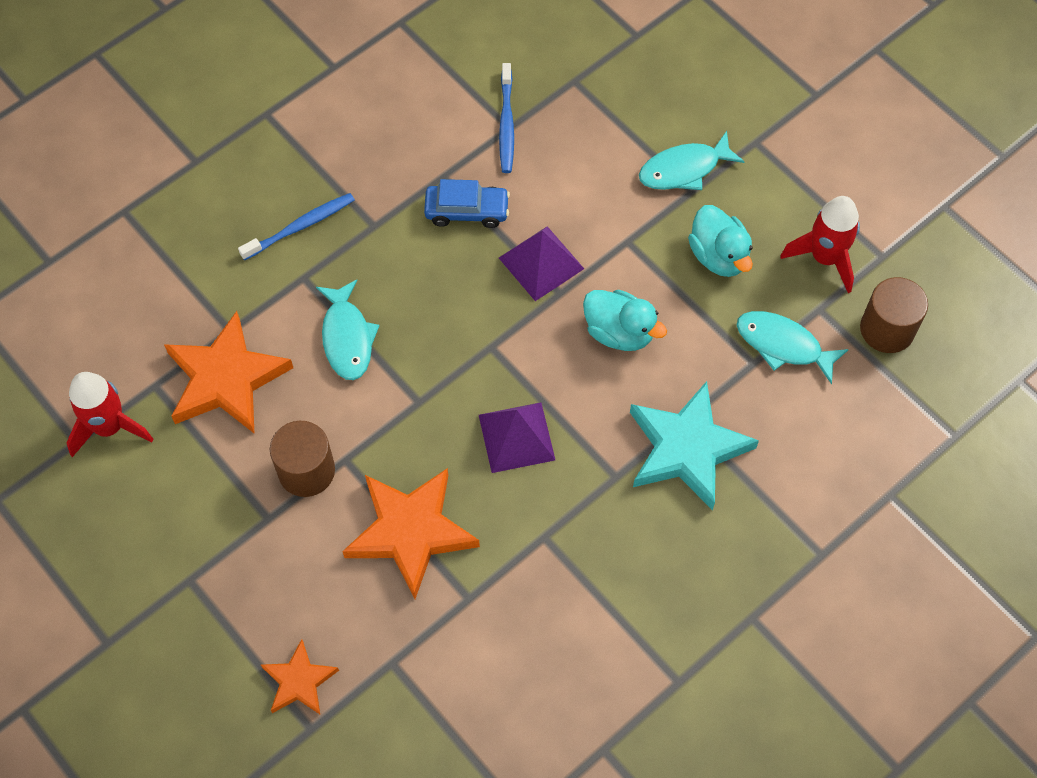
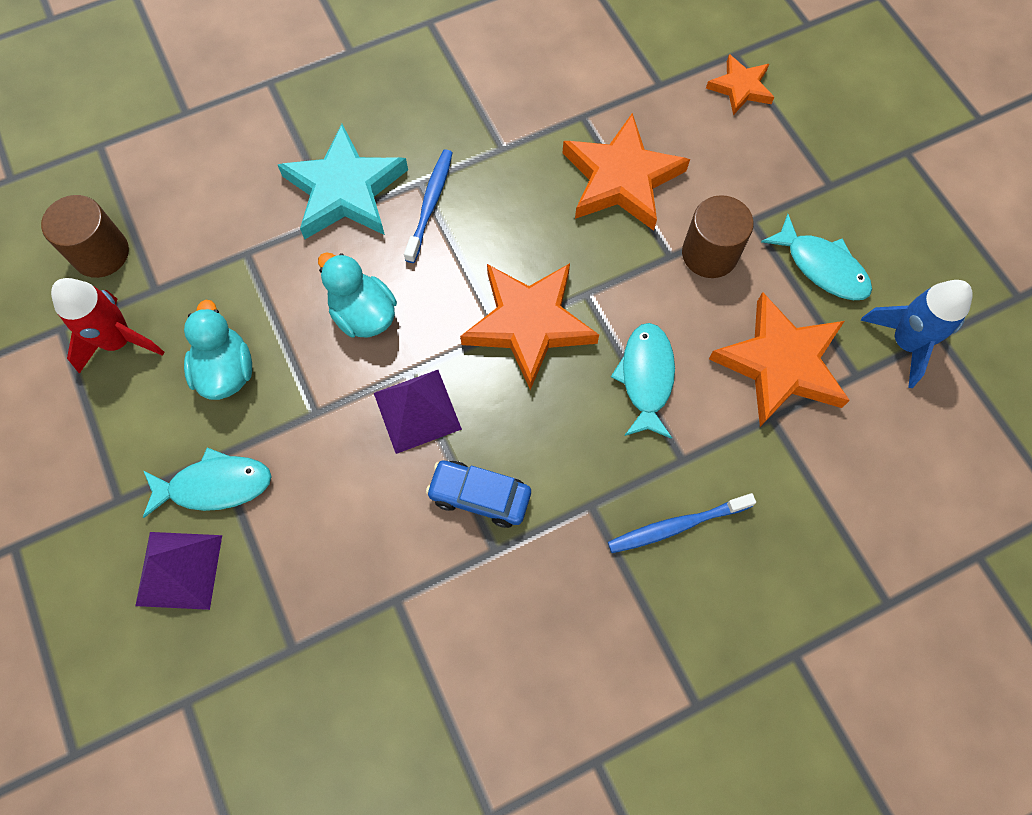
camera: 165 degrees left, 5 degrees up
(109, 427) = (905, 342): red rocket -> blue rocket
(465, 360) = (529, 324): none -> orange star
(506, 124) = (398, 605): blue toothbrush -> blue toothbrush (430, 204)
(516, 437) = (500, 237): purple pyramid -> purple pyramid (179, 570)
(783, 345) = (209, 262): turquoise fish -> turquoise fish (822, 267)

